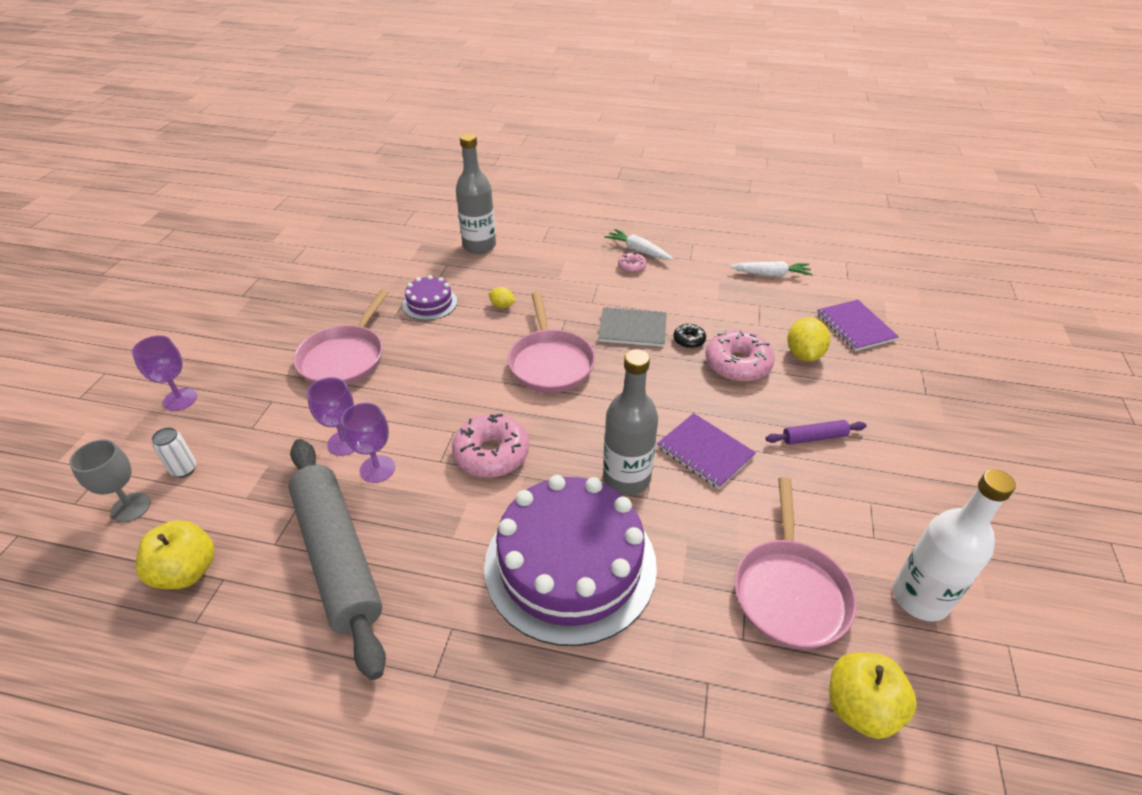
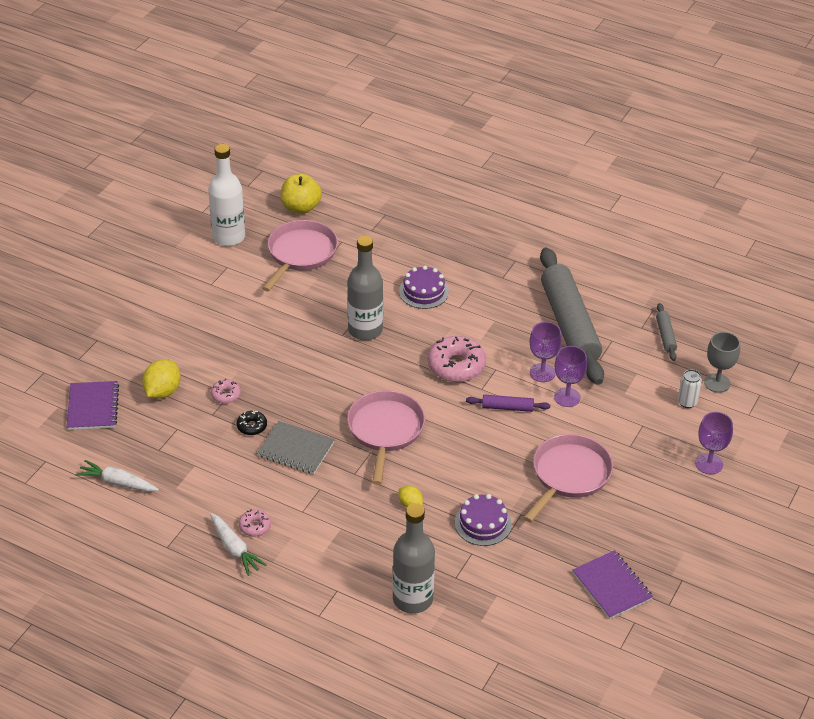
camera: 165 degrees left, 0 degrees up
(186, 571) = (665, 336): yellow apple -> grey rolling pin
(570, 564) = (423, 291): purple cake -> purple cake, size x0.46
(705, 452) = (299, 335): purple notebook -> purple notebook (612, 586)
(737, 364) = (226, 395): pink donut -> pink donut, size x0.50
(814, 437) = (213, 328): purple rolling pin -> purple rolling pin (507, 407)

